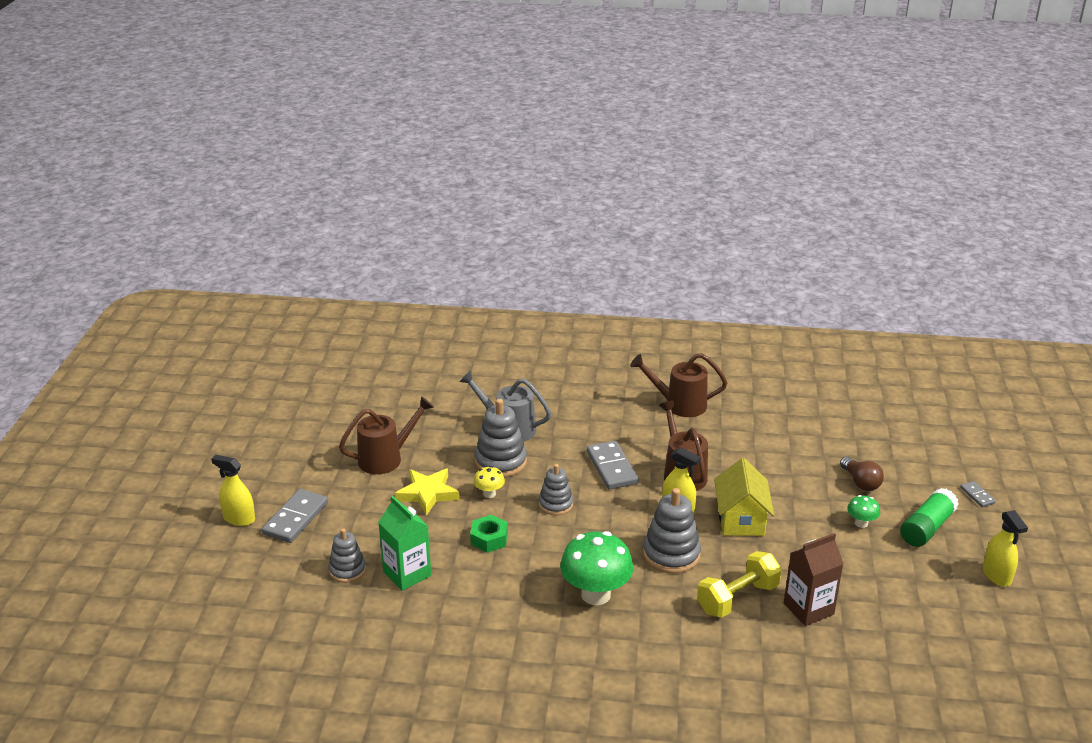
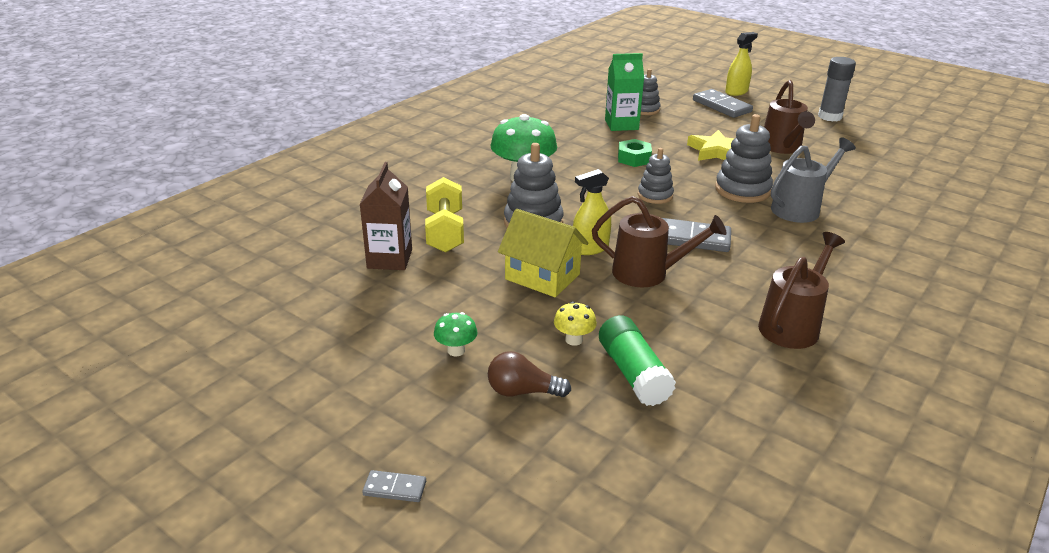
camera: 120 degrees right, 0 degrees up
(278, 445) = (829, 117): none -> grey glue stick
(489, 494) = (695, 173): yellow mushroom -> yellow mushroom (574, 340)
(927, 528) = (395, 397): green glue stick -> green glue stick (633, 373)
(996, 575) = (270, 403): yellow spray bottle -> none

